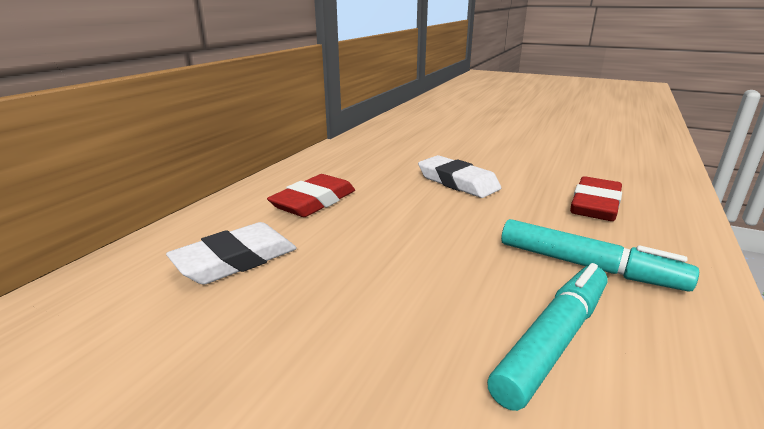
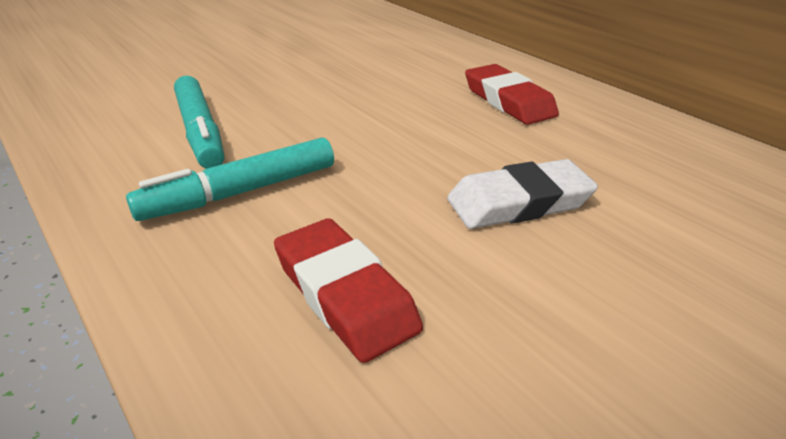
camera: 115 degrees right, 10 degrees up
(236, 260) = (417, 63): white eraser -> none

